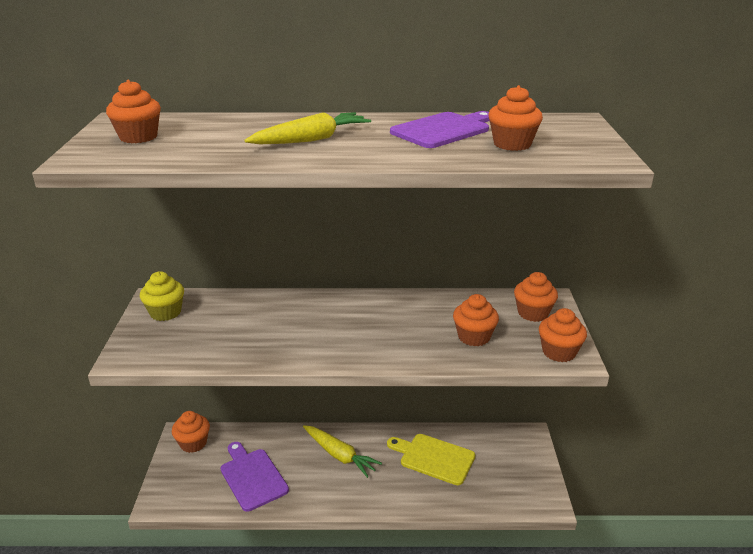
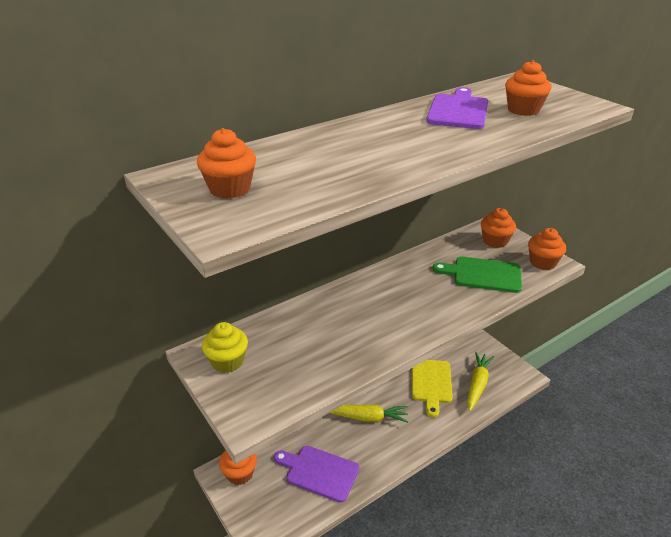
camera: 35 degrees left, 5 degrees up
(311, 139) = (385, 146): yellow carrot -> yellow carrot (477, 384)
(434, 458) = (431, 383): yellow cutting board -> yellow cutting board turned 75 degrees counterclockwise
(474, 337) = (483, 274): orange cupcake -> green cutting board

